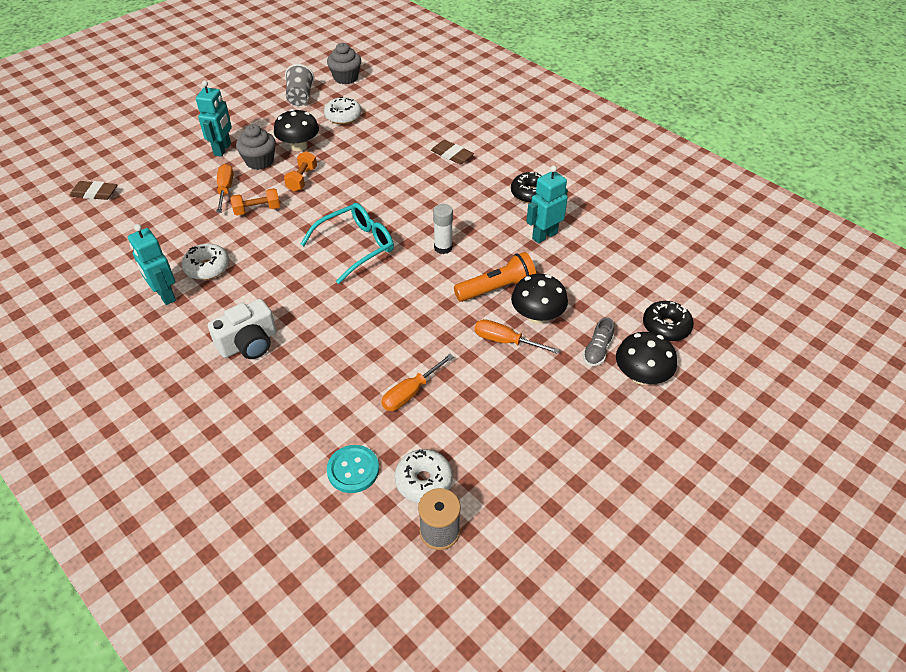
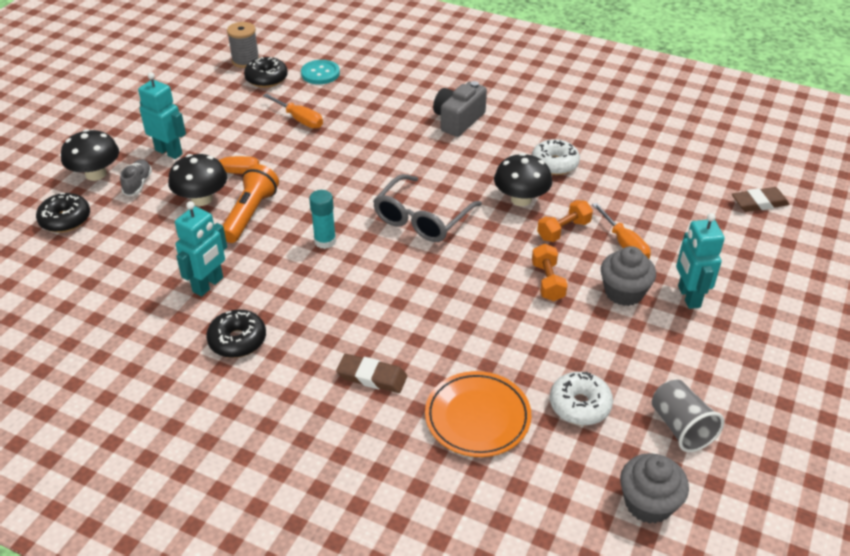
camera: 160 degrees right, 5 degrees down
(165, 295) = (567, 135): turquoise robot -> turquoise robot (169, 152)
(249, 343) = (458, 120): white camera -> grey camera
(299, 146) = (596, 330): black mushroom -> black mushroom (521, 199)
(356, 246) = (422, 219): turquoise glasses -> grey glasses
(403, 124) = (477, 418): none -> orange plate
(410, 393) = (300, 120): orange screwdriver -> orange screwdriver turned 105 degrees clockwise
(423, 481) = (266, 79): white donut -> black donut
(443, 247) = (325, 241): white glue stick -> turquoise glue stick
(497, 288) = (250, 214): orange flashlight -> orange flashlight turned 150 degrees clockwise

